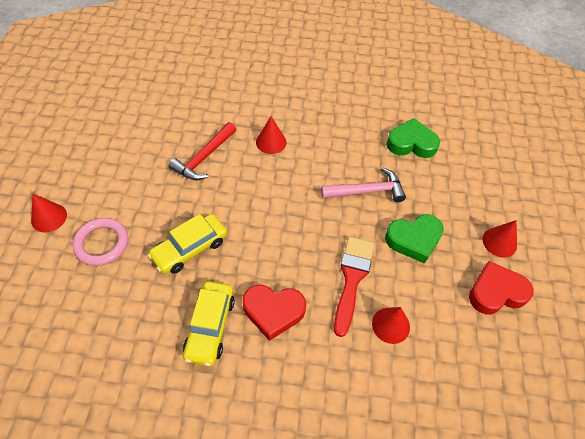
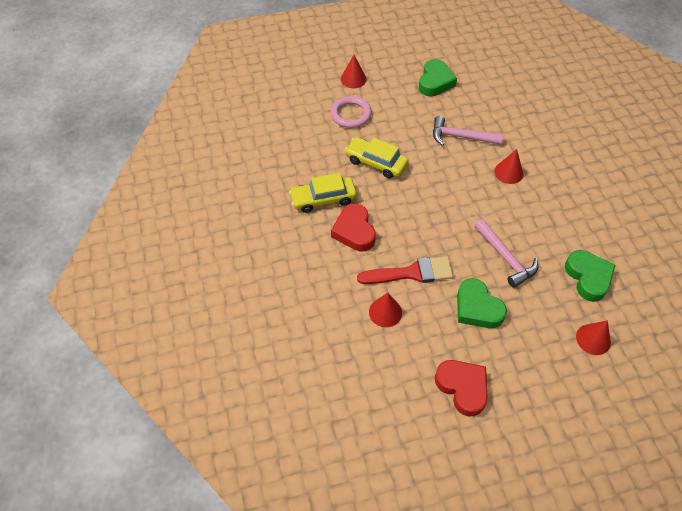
camera: 70 degrees right, 0 degrees up
(115, 144) = (435, 82): none -> green heart
(204, 158) = (460, 137): red hammer -> pink hammer
(499, 242) = (520, 381): red cone -> red cone (593, 339)

